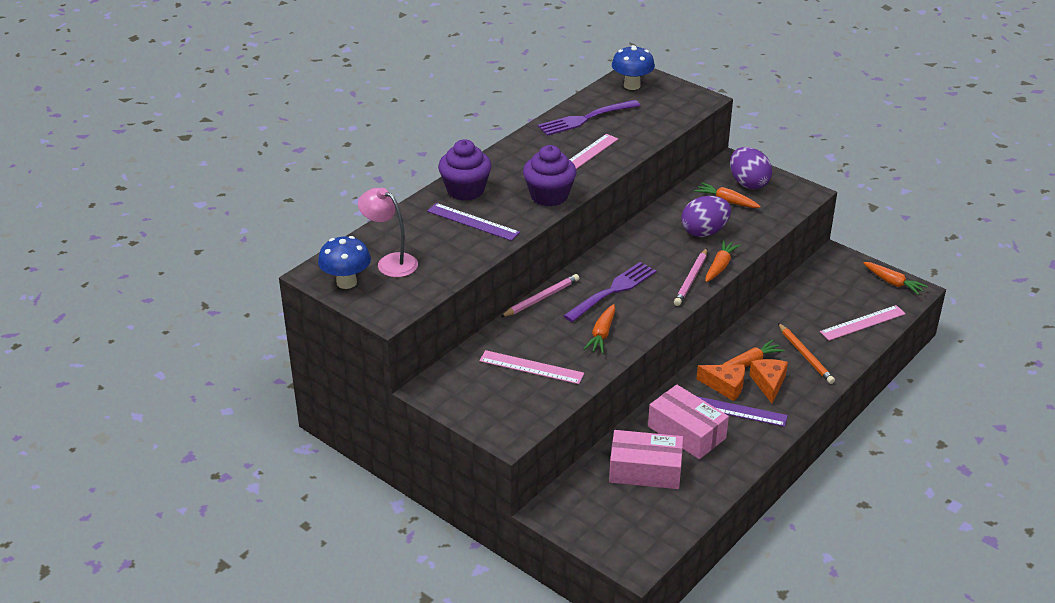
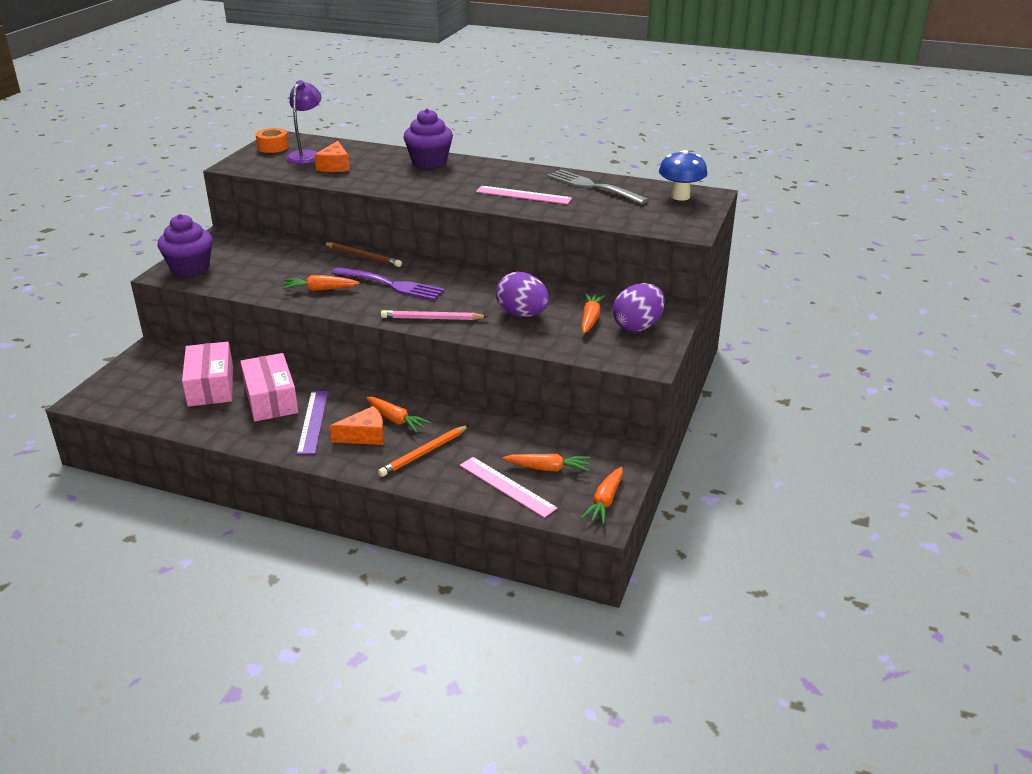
camera: 70 degrees right, 5 degrees down
(346, 282) = (273, 147): blue mushroom -> orange tape
(390, 262) = (307, 155): pink lamp -> purple lamp
(473, 222) = (381, 171): purple ruler -> none
(531, 367) = (261, 268): pink ruler -> none
(541, 298) = (363, 257): pink pencil -> brown pencil
(549, 196) = (442, 191): purple cupcake -> purple cupcake (190, 268)
(586, 118) = (594, 187): purple fork -> grey fork
(686, 432) = (271, 399): pink box -> pink box turned 45 degrees counterclockwise
(720, 266) = (464, 330): orange carrot -> orange carrot (548, 468)
(725, 386) = (350, 411): orange cheese -> orange cheese (335, 166)

